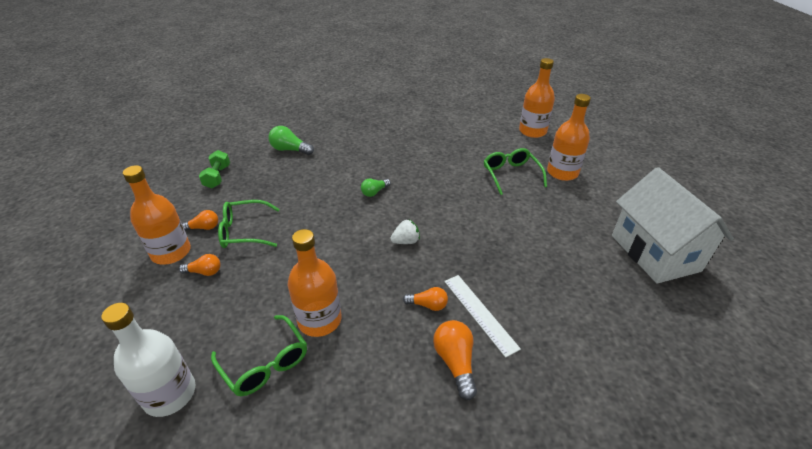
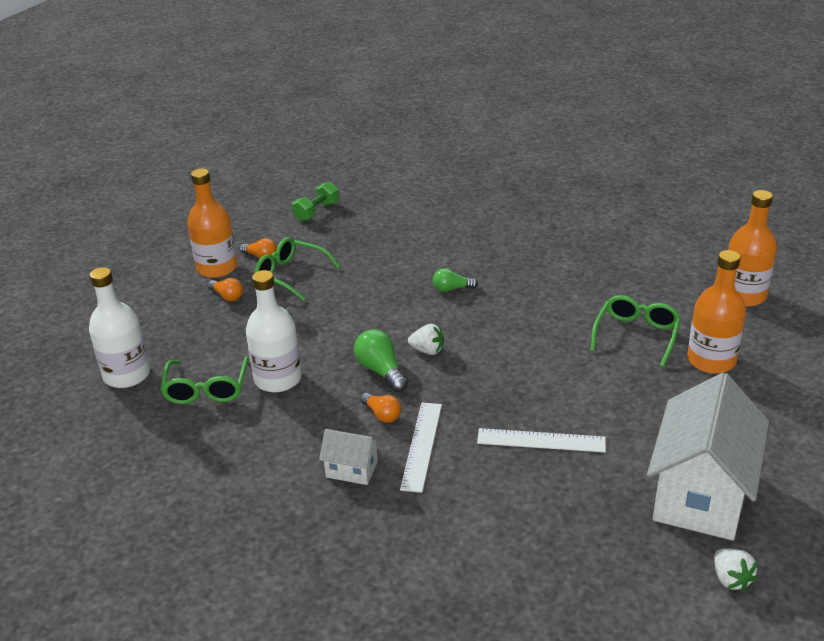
camera: 40 degrees right, 5 degrees down
(290, 150) = (413, 209): green light bulb -> green light bulb (381, 371)
(319, 320) = (278, 379): orange bottle -> white bottle
(455, 362) = (352, 469): orange light bulb -> white house
(542, 267) = (541, 441): none -> white ruler
(730, 296) = (730, 579): none -> white strawberry

